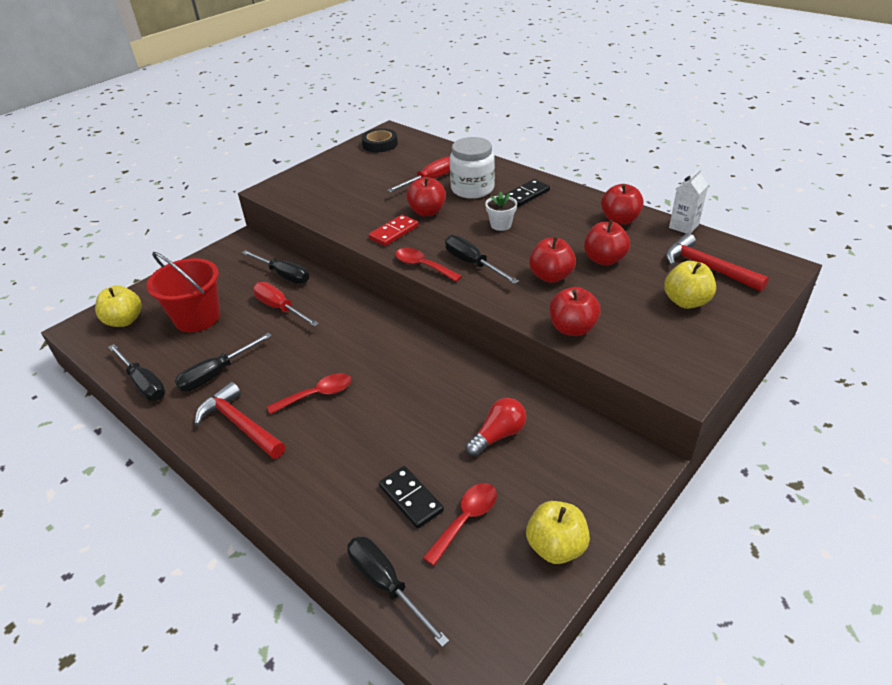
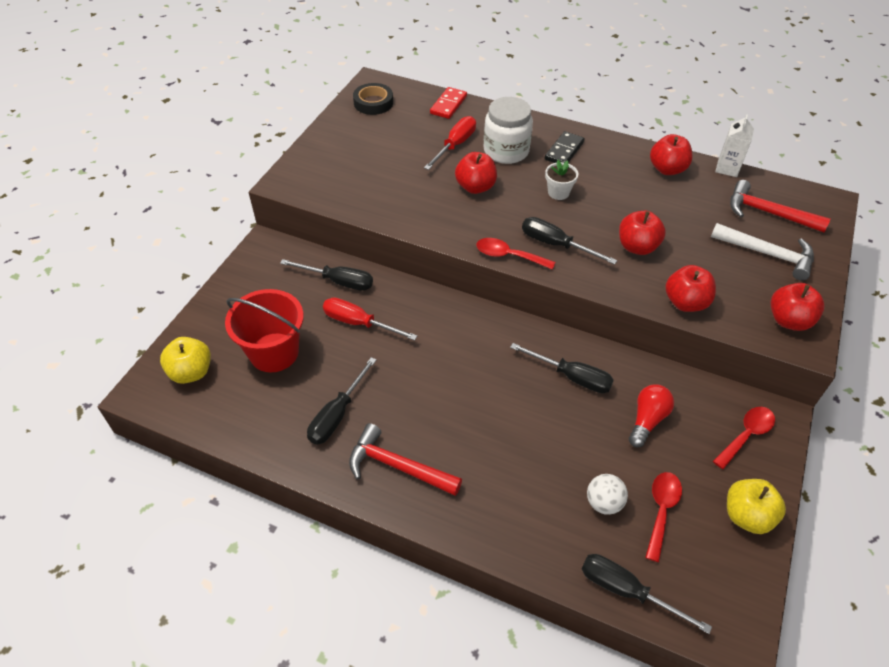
camera: 20 degrees left, 10 degrees up
(143, 383) = (264, 443): black screwdriver -> black screwdriver (572, 377)
(317, 395) = (456, 416): red spoon -> red spoon (746, 435)
(394, 232) = (456, 219): red domino -> red domino (448, 105)
(411, 498) = (603, 503): black domino -> white ball
(604, 259) = (675, 219): red apple -> red apple (788, 320)
(686, 301) = (767, 254): yellow apple -> white hammer

